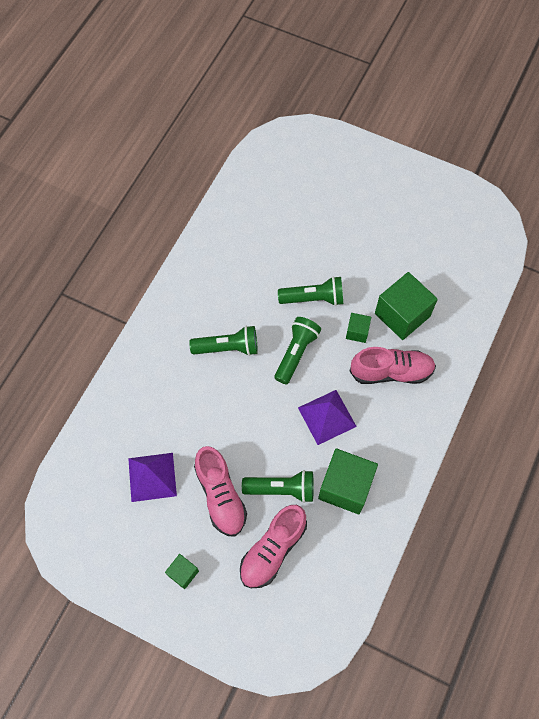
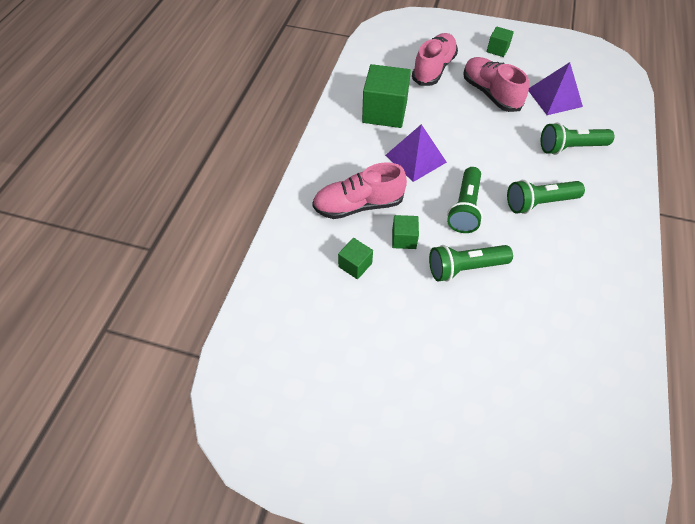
camera: 170 degrees right, 10 degrees down
(281, 489) = (440, 104): green flashlight -> green flashlight (570, 147)
(402, 315) = (355, 265): green cube -> green cube, size x0.50

